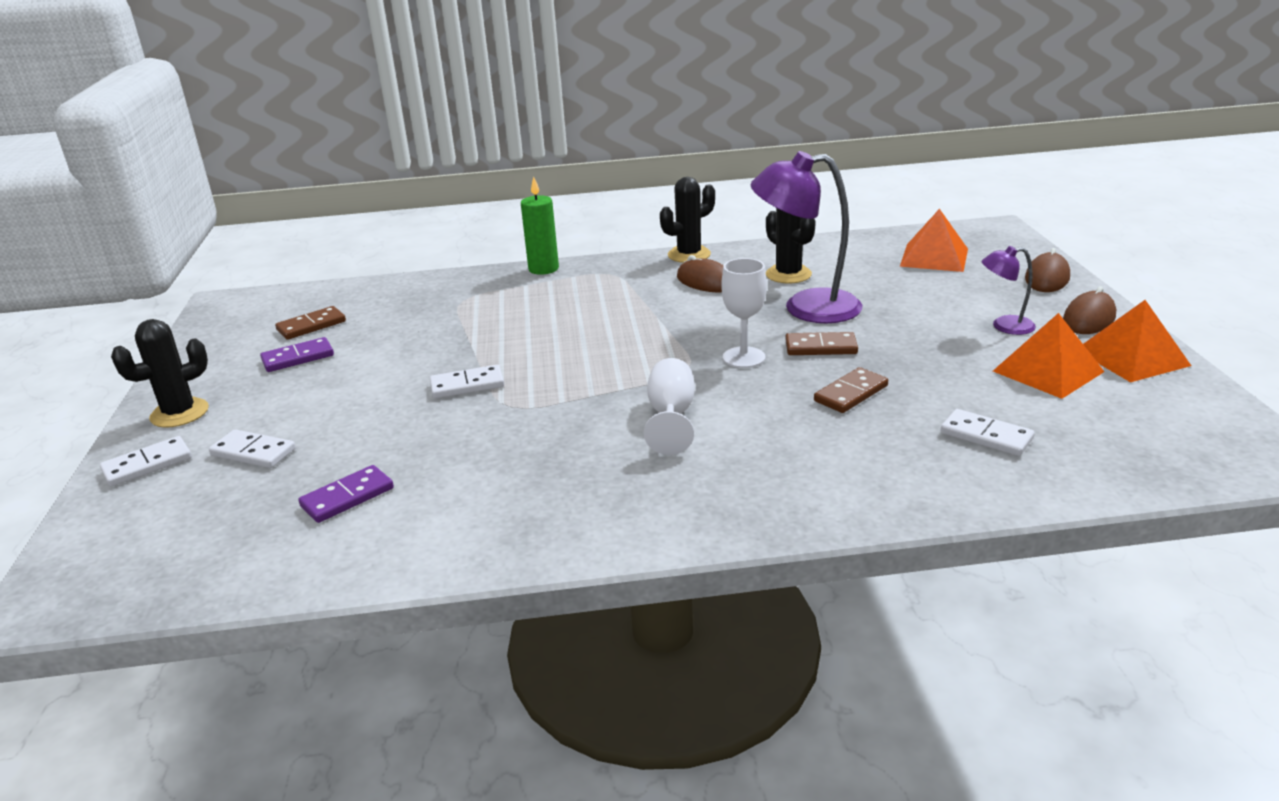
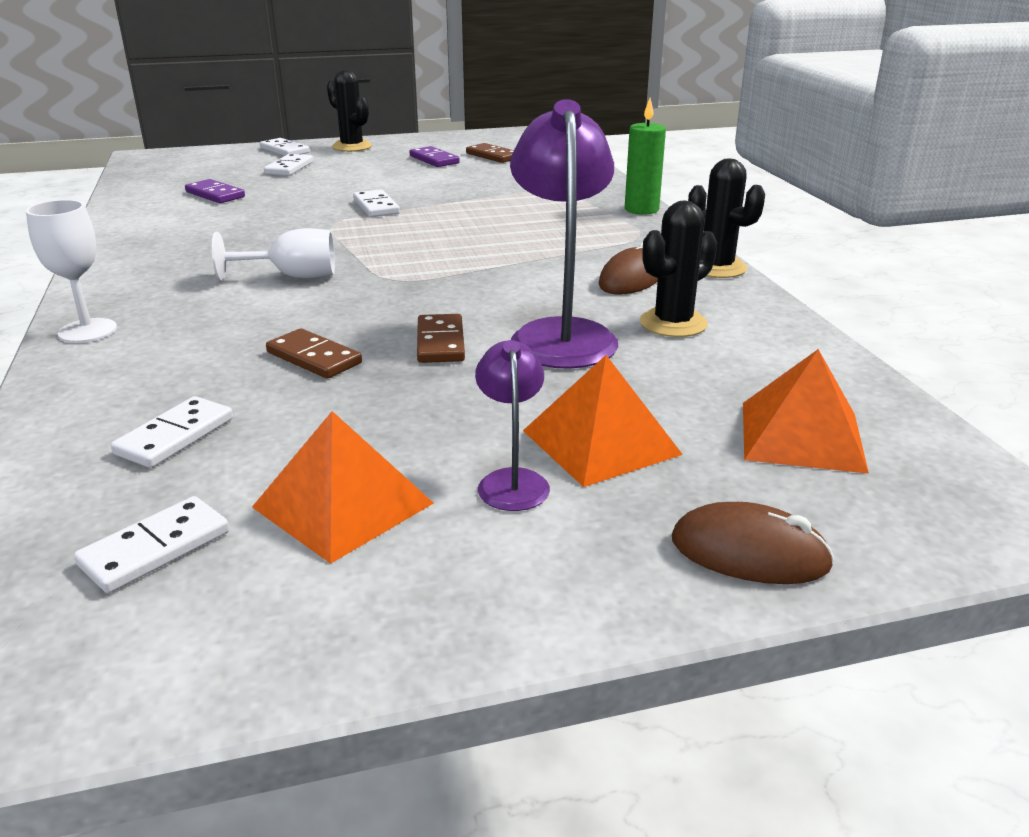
camera: 80 degrees right, 0 degrees up
(743, 357) = (416, 303): white goblet -> white goblet (87, 331)
(1089, 319) = (552, 579): brown mouse -> none
(1117, 424) = (155, 548): none -> white domino
(1132, 357) = (379, 606): orange pyramid -> orange pyramid (600, 442)

